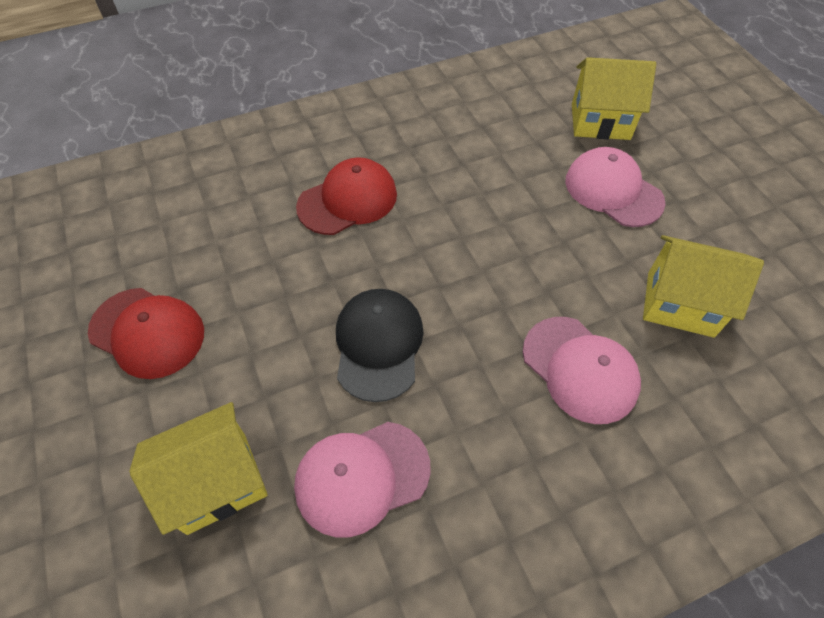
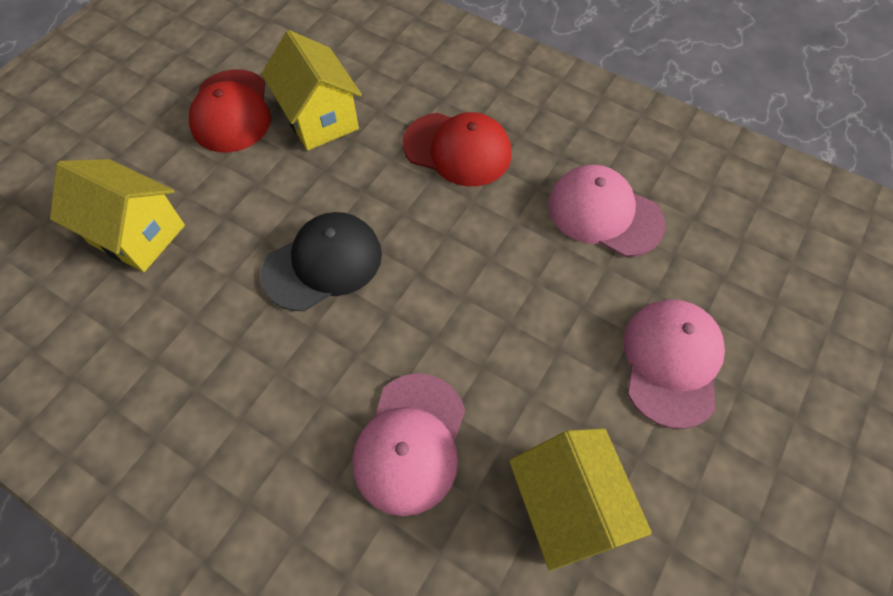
camera: 55 degrees right, 5 degrees up
(362, 477) = (194, 325): pink cap -> pink cap (604, 213)
(600, 121) = (766, 298): yellow house -> yellow house (320, 119)

